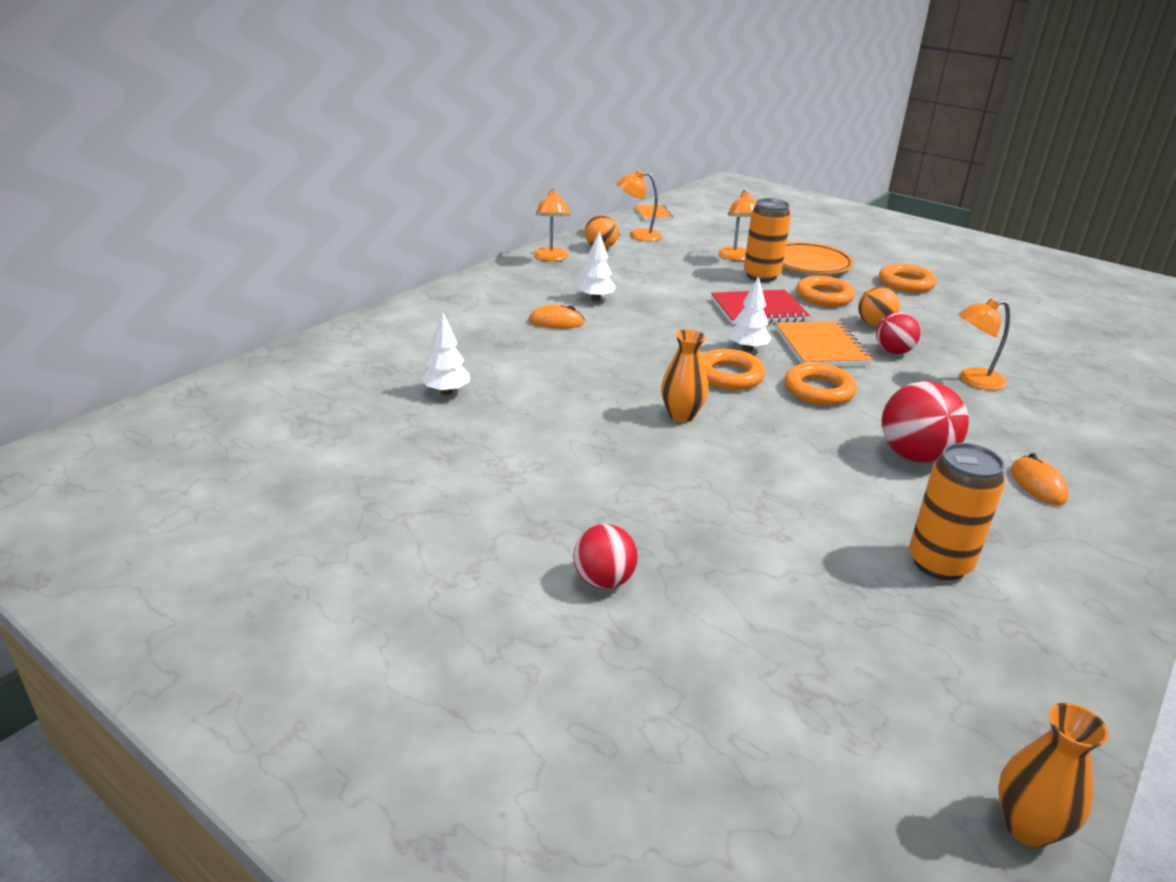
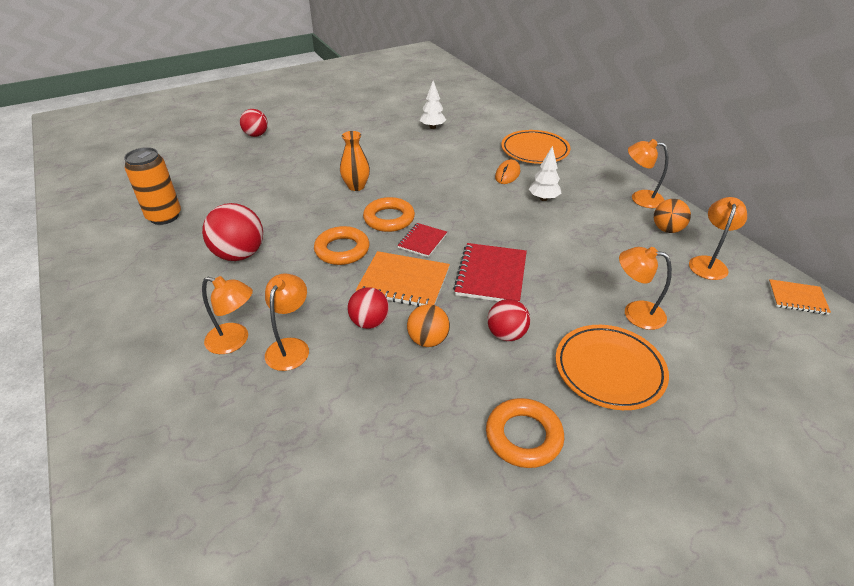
camera: 115 degrees right, 10 degrees up
(478, 312) = (534, 151): none -> orange plate
(747, 349) = (422, 241): white tree -> red notebook
(761, 276) = (575, 310): orange can -> none
(824, 297) = (506, 334): orange ring -> red ball
(1012, 410) = (235, 341): none -> orange lamp
(1027, 826) = (64, 175): orange vase -> none
(1037, 484) = (163, 292): orange mouse -> none

